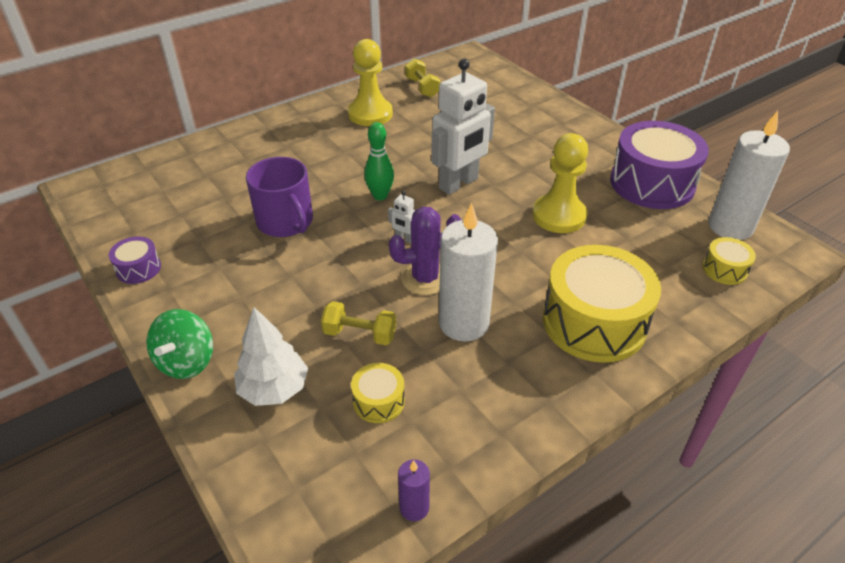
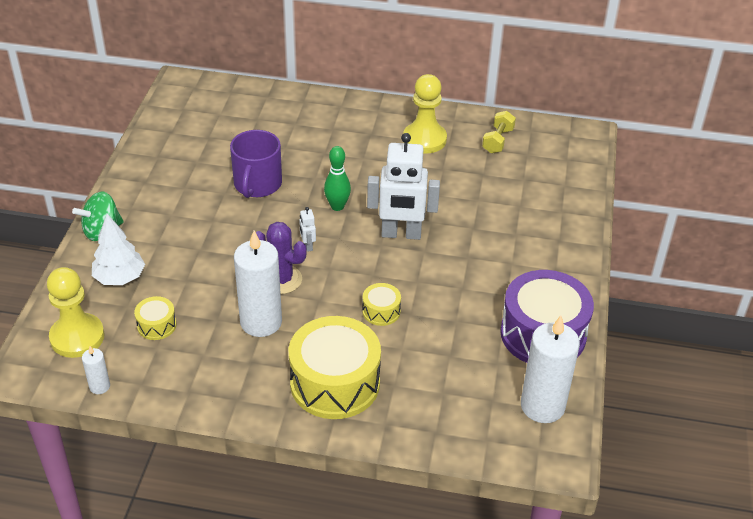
camera: 45 degrees right, 0 degrees up
(138, 268) = (145, 159): purple drum -> none
(360, 334) = (199, 283): yellow dumbbell -> none
(414, 507) = (99, 386): purple candle -> white candle
(559, 216) = (431, 305): yellow pawn -> yellow pawn (77, 337)
(724, 269) = (480, 426): yellow drum -> yellow drum (381, 311)

